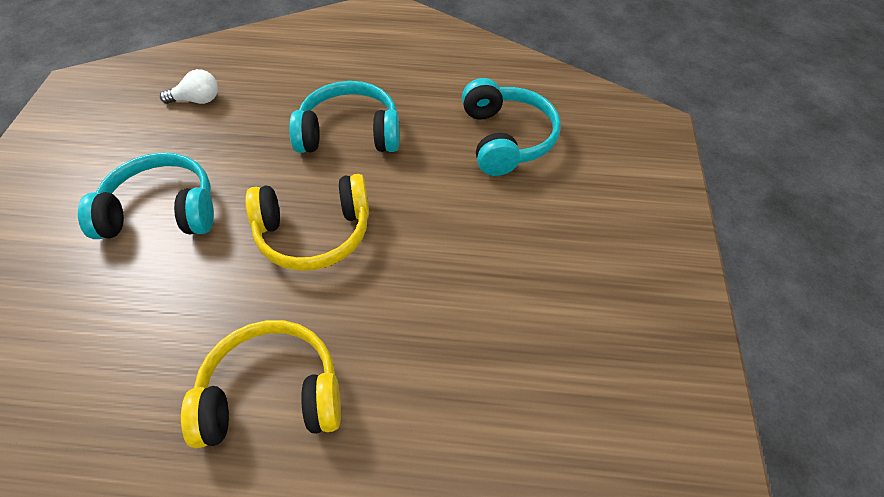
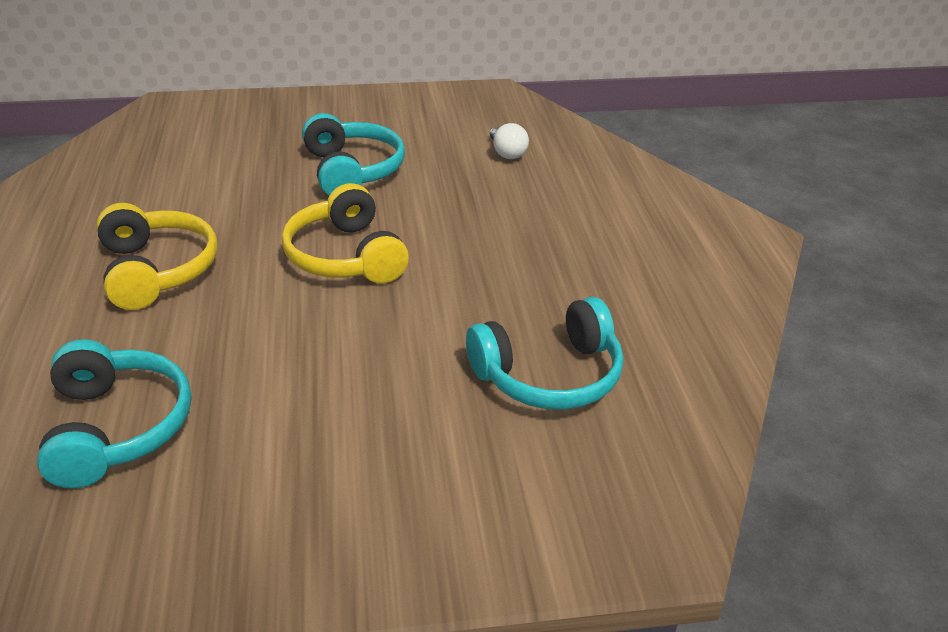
camera: 75 degrees right, 15 degrees down
(349, 133) = (502, 251): turquoise headphones -> turquoise headphones (117, 427)

